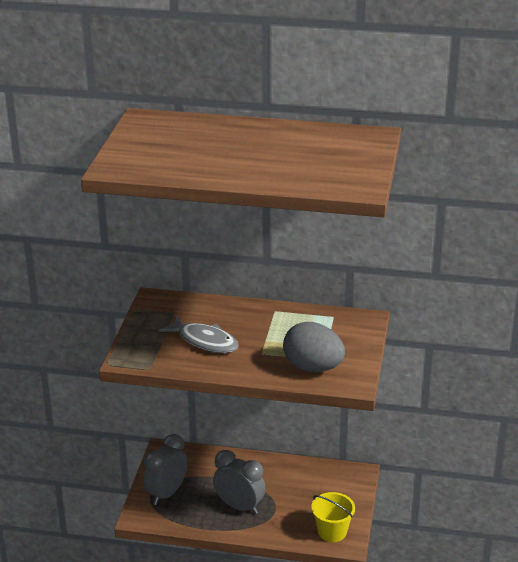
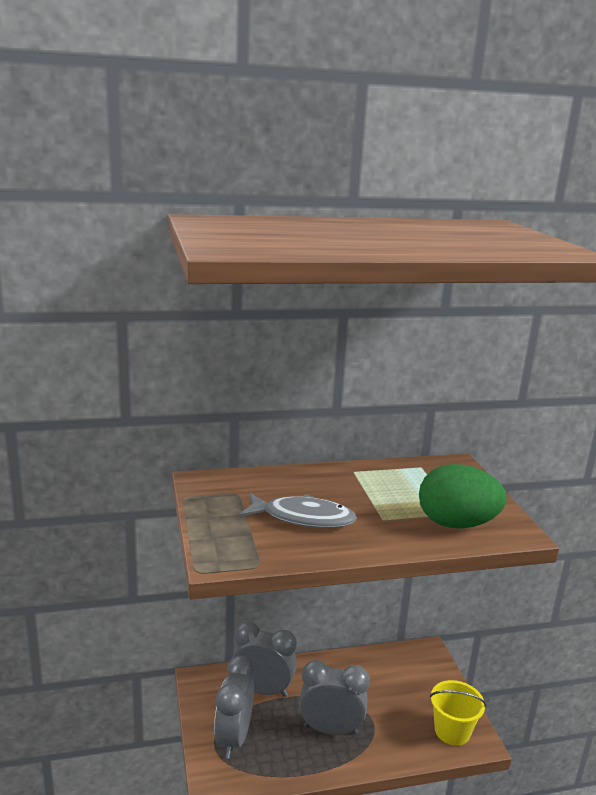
camera: 25 degrees left, 10 degrees down
(206, 468) = (263, 690): none -> grey clock
(313, 367) = (456, 524): grey egg -> green egg

